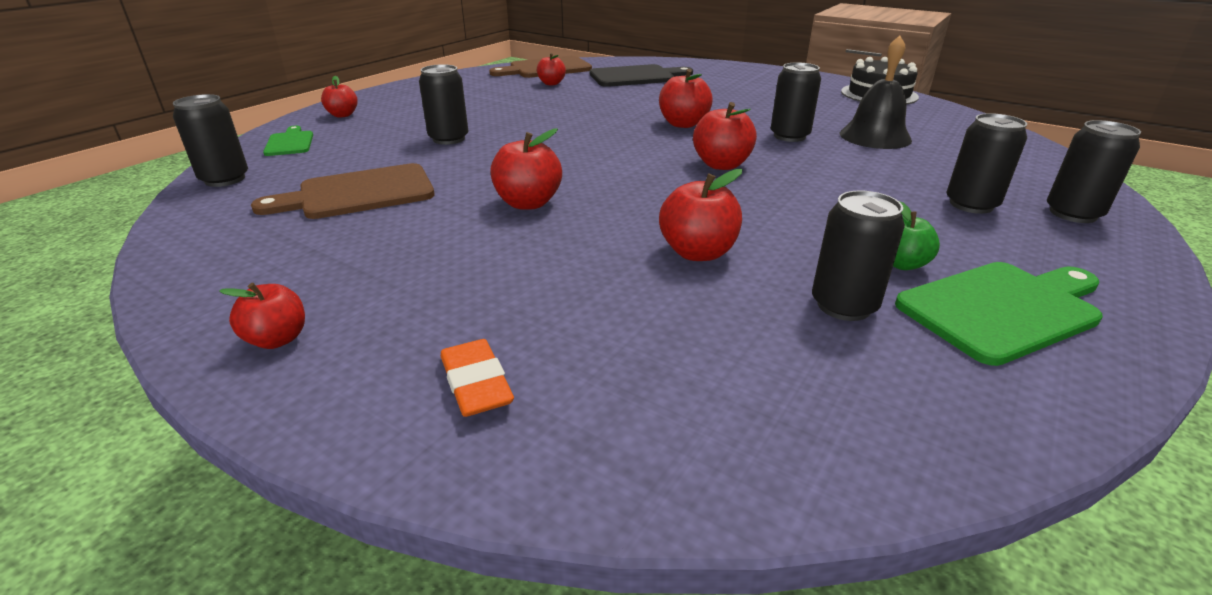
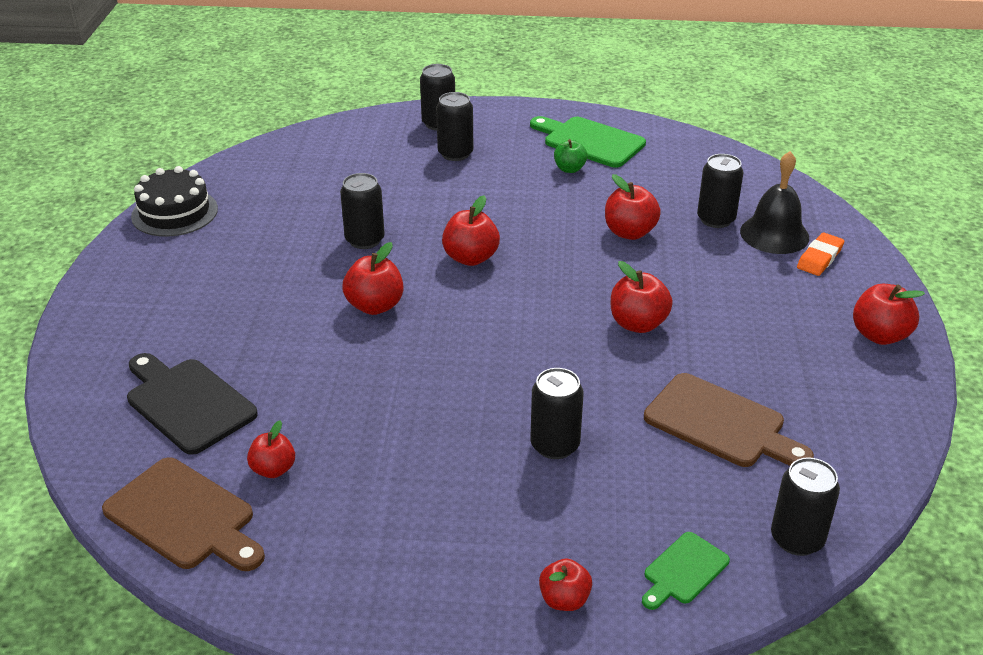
camera: 120 degrees left, 5 degrees up
(277, 339) = (879, 335): red apple -> red apple, size x1.52
(843, 305) = (635, 180): black can -> black can (716, 219)
(875, 136) = (331, 200): black bell -> black bell (774, 234)

